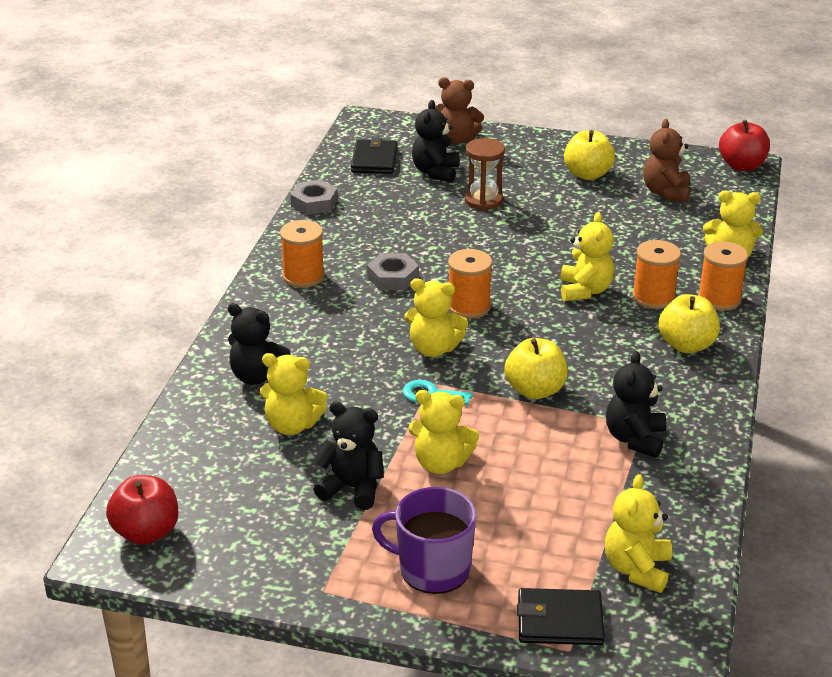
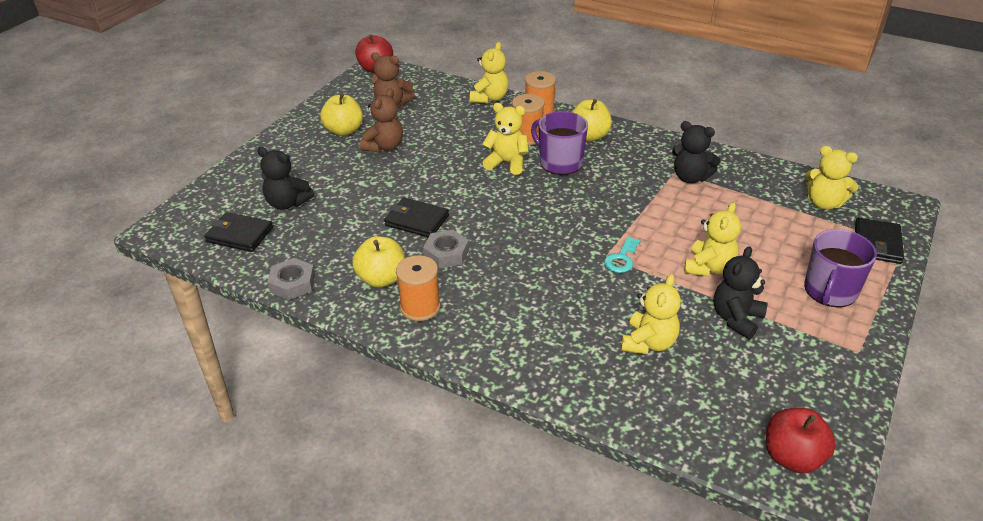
camera: 75 degrees left, 5 degrees up
(258, 376) = (572, 356): black teddy bear -> none
(433, 349) = (560, 247): yellow teddy bear -> none
(441, 250) = (417, 220): none -> black wallet
(456, 139) = (238, 183): brown teddy bear -> brown teddy bear (384, 147)
(469, 307) = (507, 220): orange spool -> none
(483, 200) = (351, 186): brown hourglass -> none
(535, 390) = (627, 208): yellow apple -> yellow apple (381, 279)
(609, 329) = (560, 162): none -> purple mug

